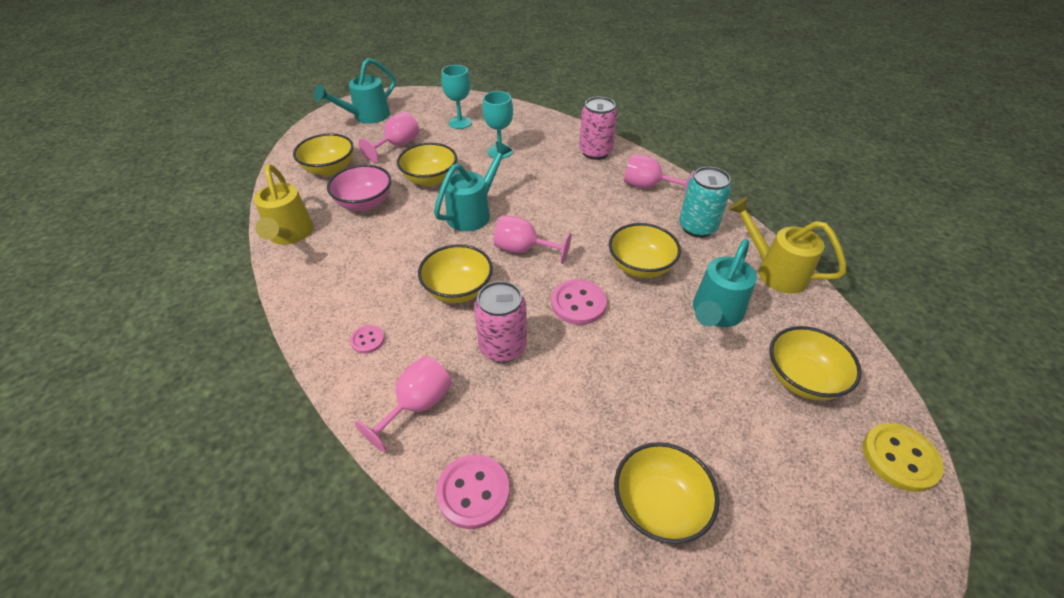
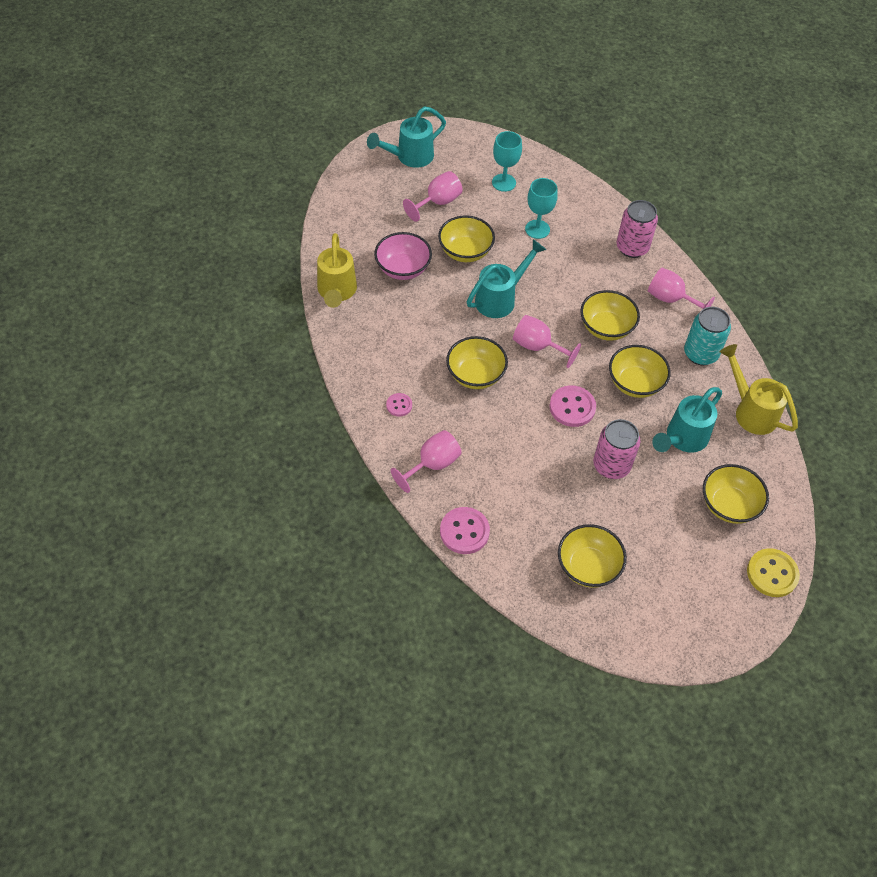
camera: 10 degrees right, 10 degrees up
(330, 169) = (372, 221): yellow bowl -> yellow bowl (606, 328)
(502, 347) = (503, 432): pink can -> pink can (611, 465)

